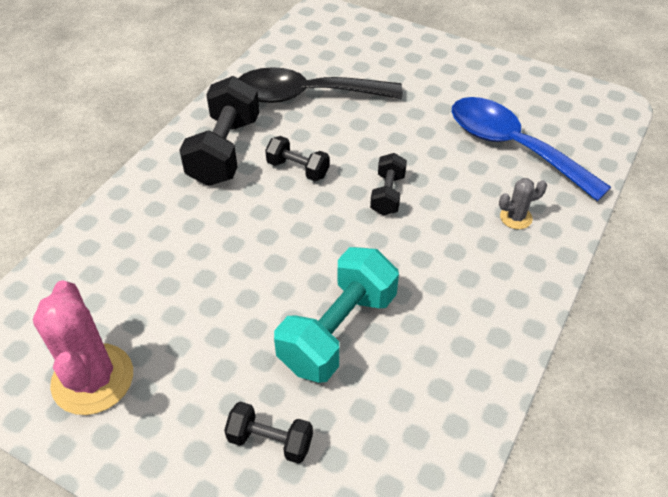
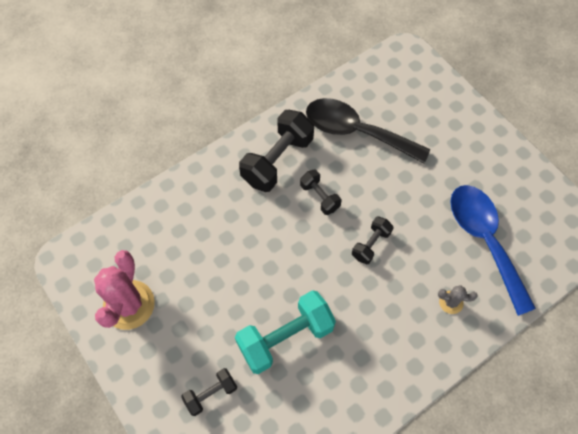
camera: 25 degrees right, 15 degrees up
(270, 441) = (211, 394): black dumbbell -> black dumbbell turned 75 degrees counterclockwise

